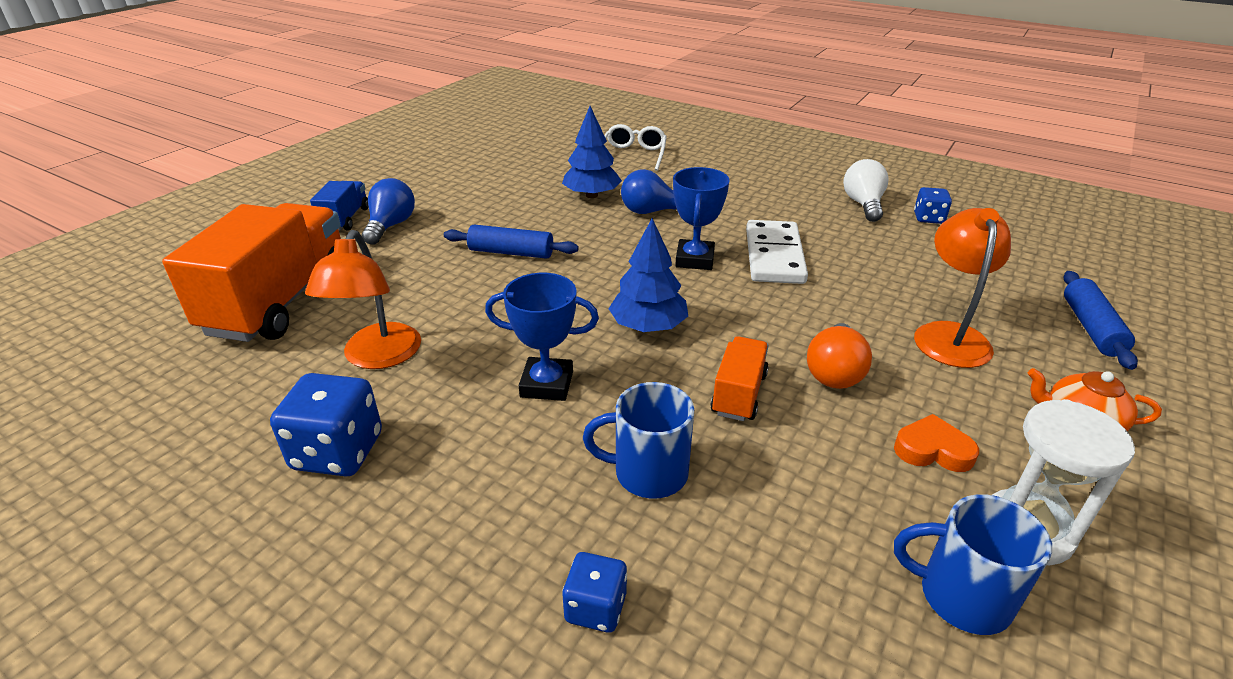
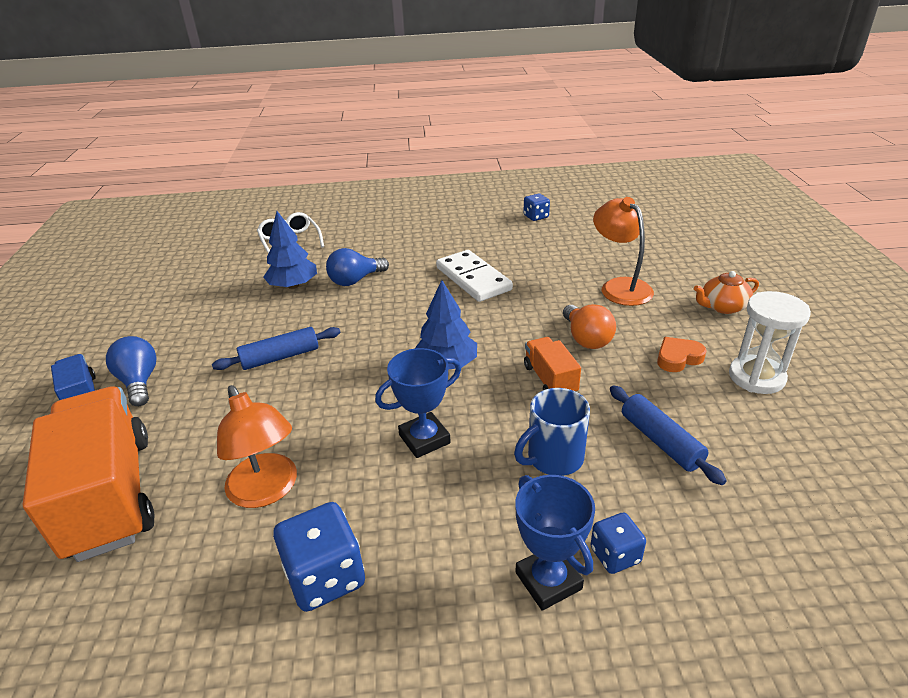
camera: 35 degrees left, 0 degrees up
(695, 259) = (425, 303): blue trophy -> blue trophy (548, 581)
(863, 204) = (490, 221): white light bulb -> none
(961, 596) = (765, 428): blue mug -> none
(1091, 328) = (678, 251): blue rolling pin -> blue rolling pin (660, 441)

